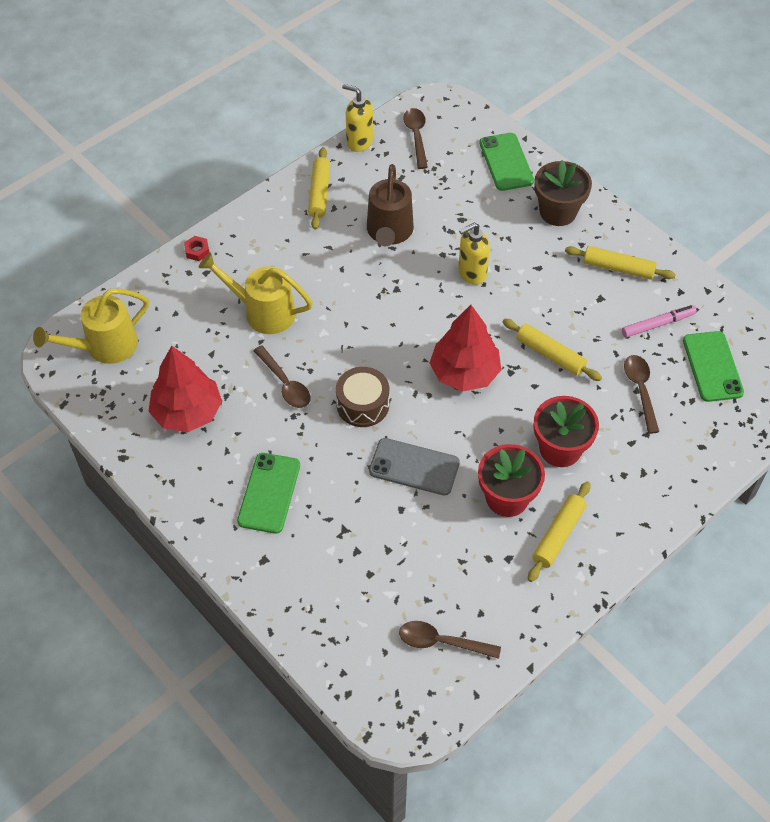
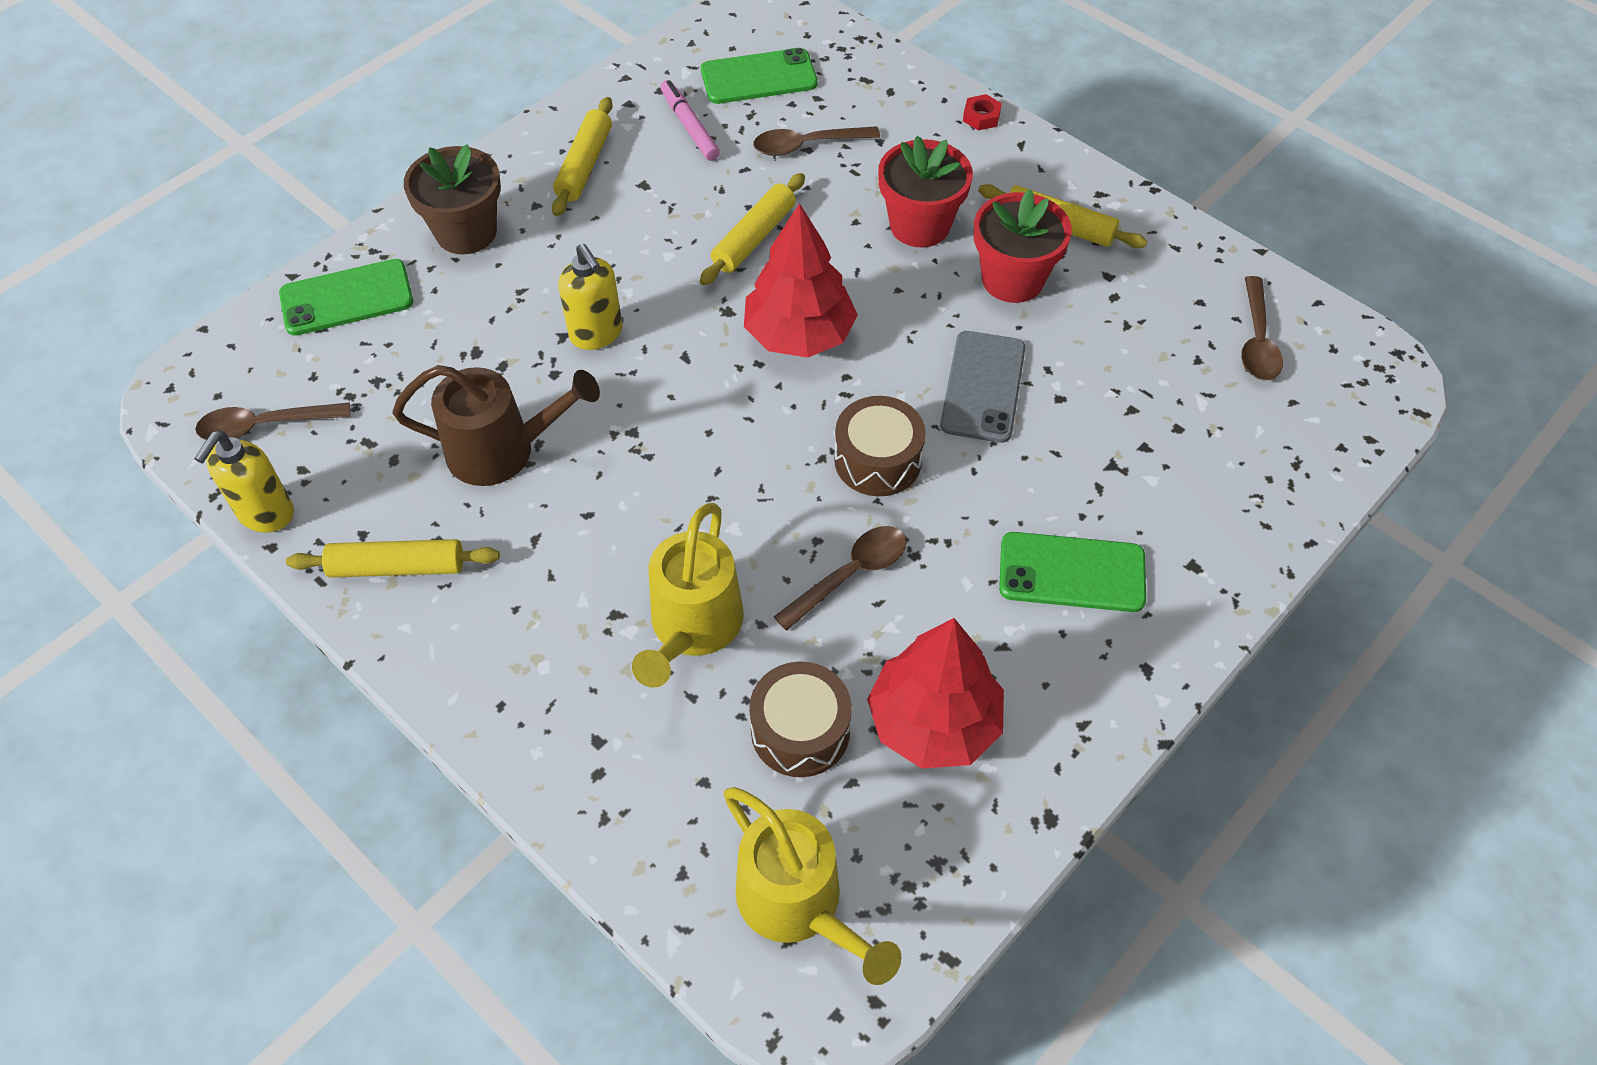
camera: 95 degrees left, 0 degrees up
(194, 354) = (800, 731): none -> brown drum
(197, 251) = (541, 766): red nut -> red nut (981, 117)

